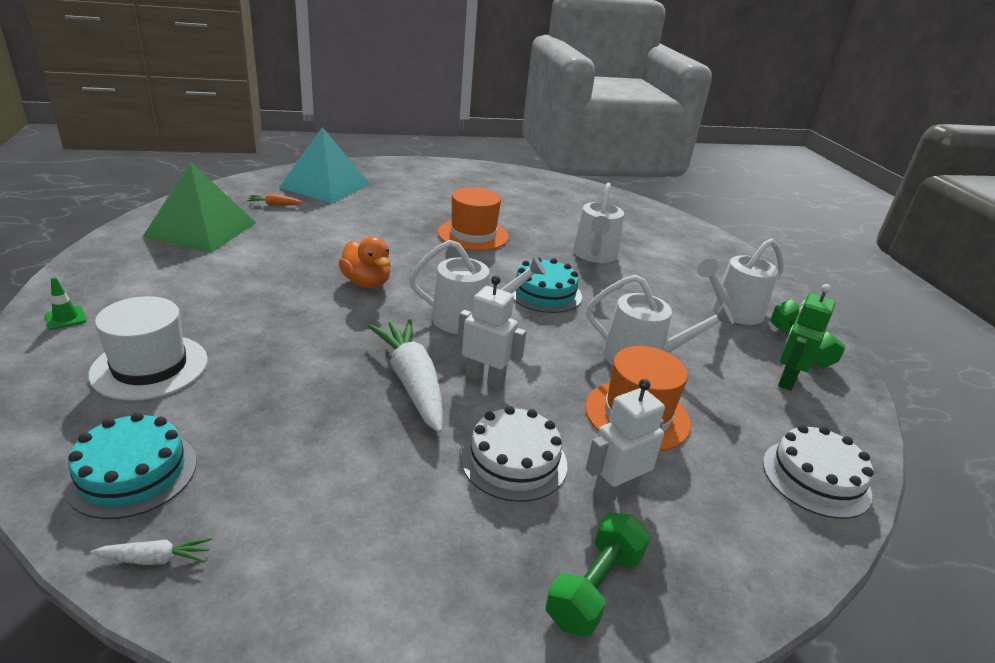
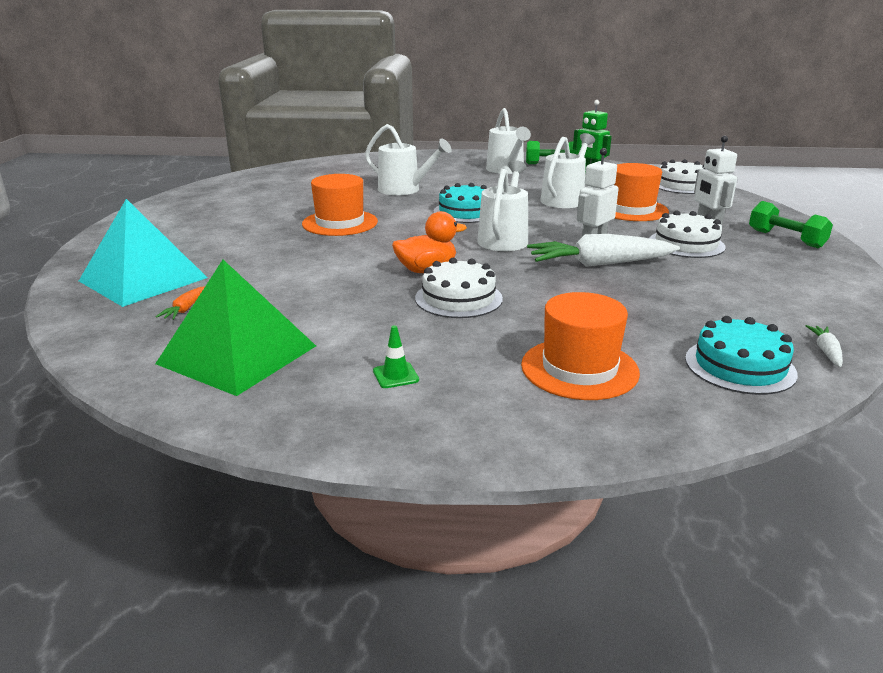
camera: 70 degrees left, 5 degrees down
(66, 318) = (469, 429): green traffic cone -> green traffic cone (395, 375)
(150, 367) = (579, 369): white hat -> orange hat
(303, 301) = (458, 298): none -> white cake

